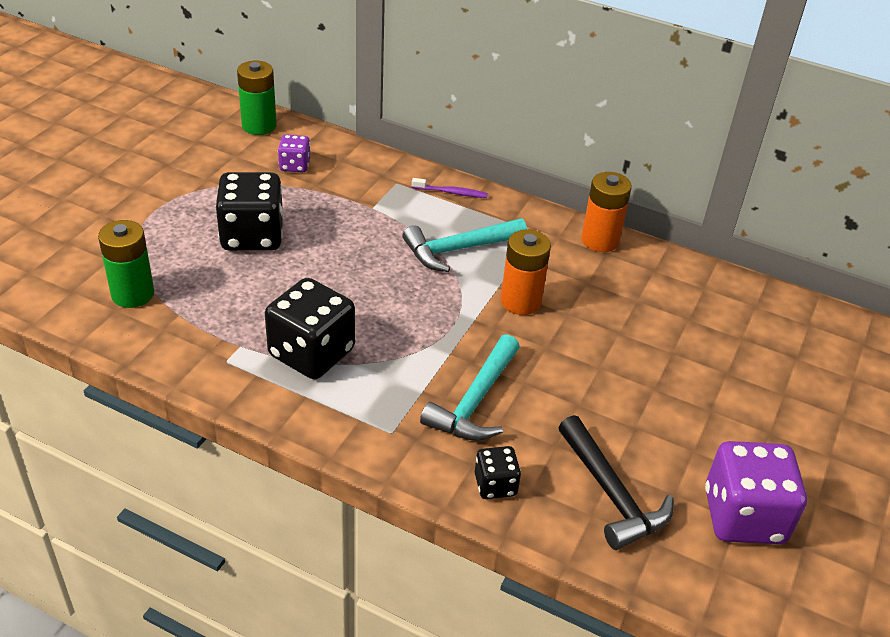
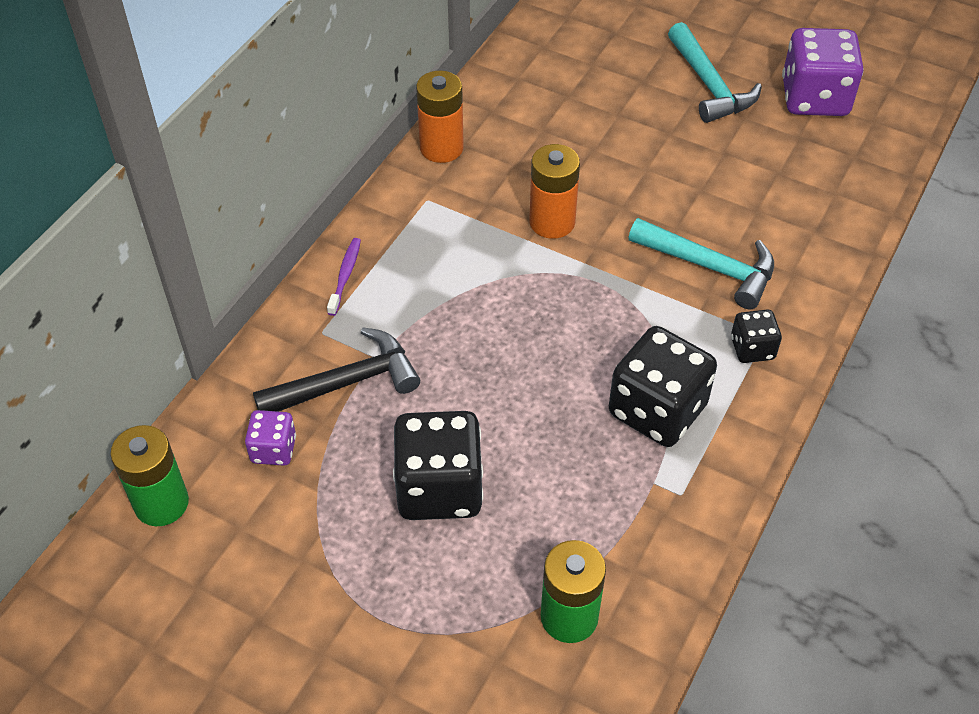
camera: 85 degrees left, 10 degrees up
(459, 249) = (461, 272): turquoise hammer -> turquoise hammer (709, 85)
(495, 485) = (816, 257): black dice -> black dice (752, 348)
(611, 494) = (809, 177): black hammer -> black hammer (346, 382)

